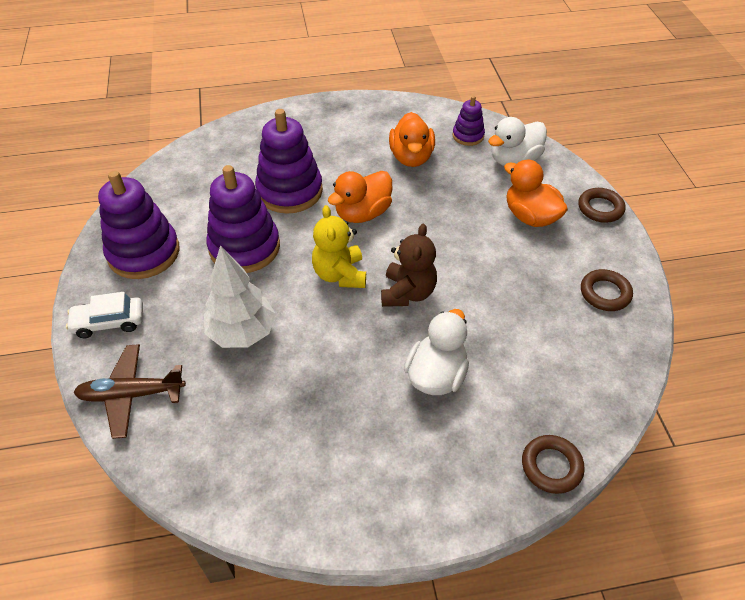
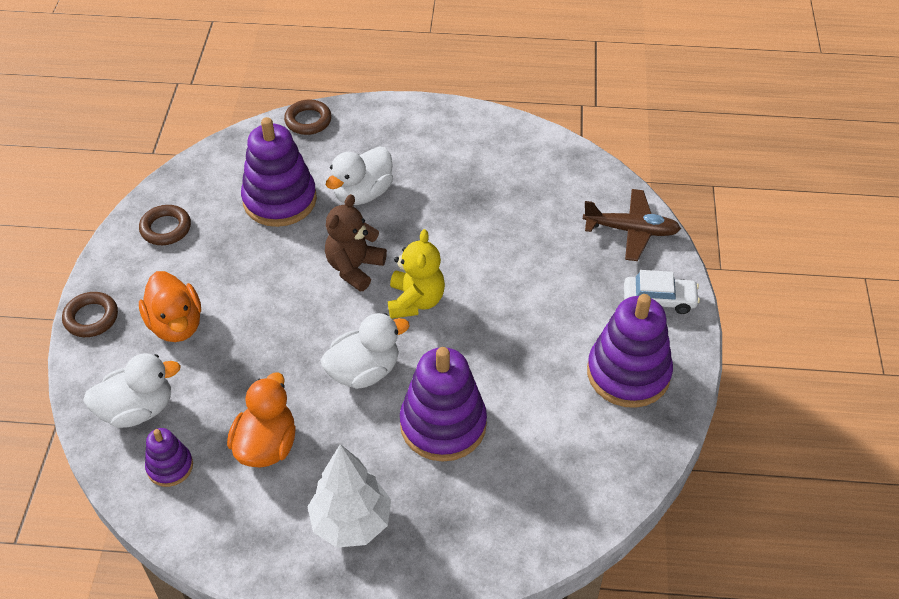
camera: 165 degrees left, 0 degrees up
(242, 333) = (527, 263): white tree -> white tree (351, 522)
(244, 247) = (512, 355): purple stacking toy -> purple stacking toy (280, 200)
(362, 213) = (364, 371): orange duck -> white duck

